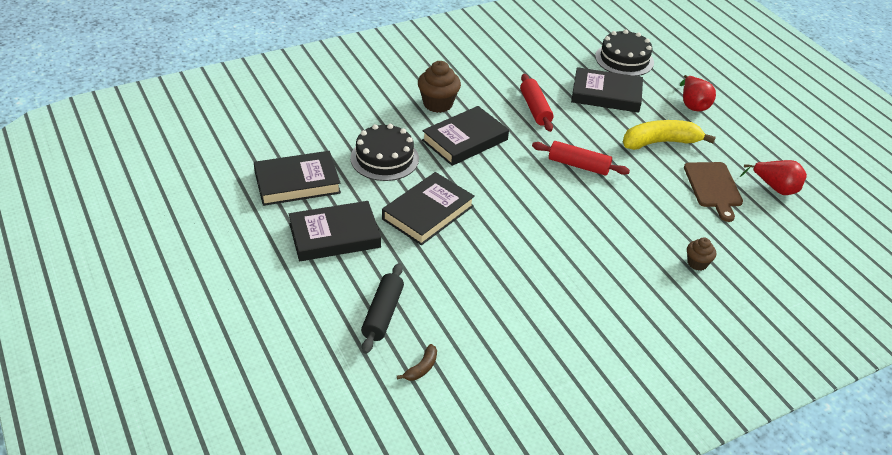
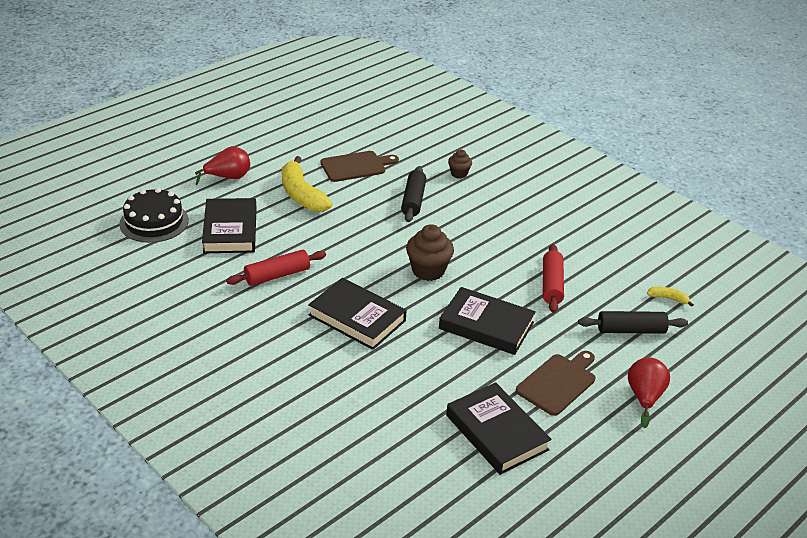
camera: 105 degrees left, 5 degrees down
(334, 236) = (558, 382): black book -> brown cutting board
(384, 158) = (419, 372): black cake -> none
(421, 368) = (668, 298): brown banana -> yellow banana
(438, 104) = (297, 349): brown cupcake -> brown cupcake (428, 270)
(578, 165) = (362, 240): red rolling pin -> red rolling pin (551, 285)
(643, 214) = (413, 200): none -> black rolling pin
(775, 188) = (340, 137): red pear -> red pear (644, 397)

